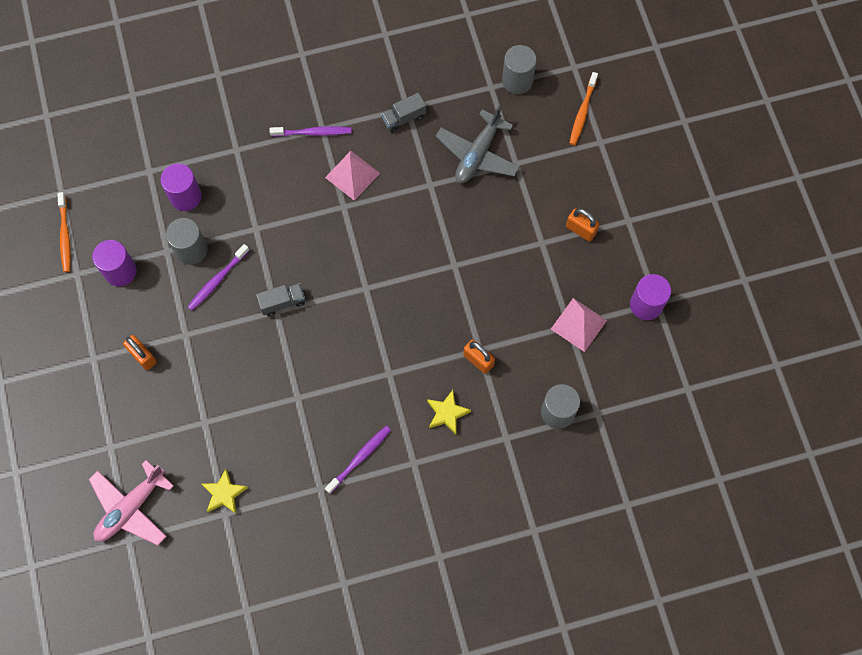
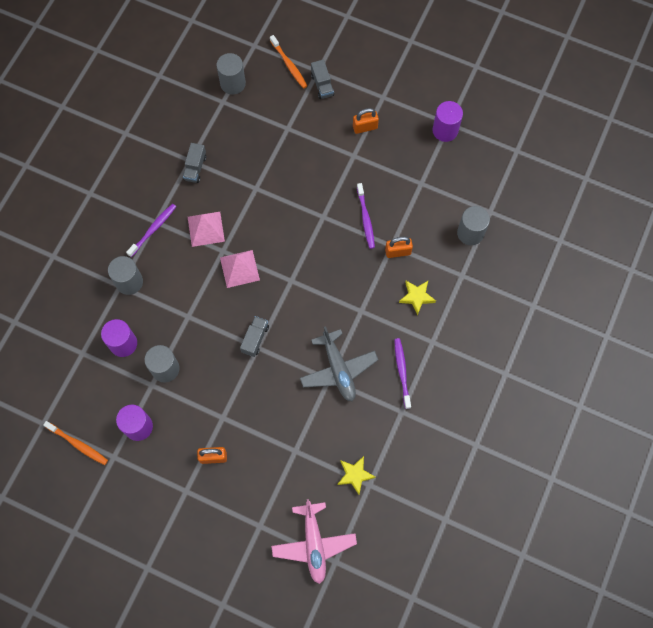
camera: 50 degrees left, 0 degrees up
(217, 280) = (202, 368): purple toothbrush -> purple toothbrush (365, 218)
(246, 154) = (129, 282): none -> grey cylinder
(478, 154) = (261, 145): grey plane -> grey plane (338, 369)
(578, 324) = (425, 177): pink pyramid -> pink pyramid (239, 268)
(589, 157) = (322, 85): none -> grey truck

